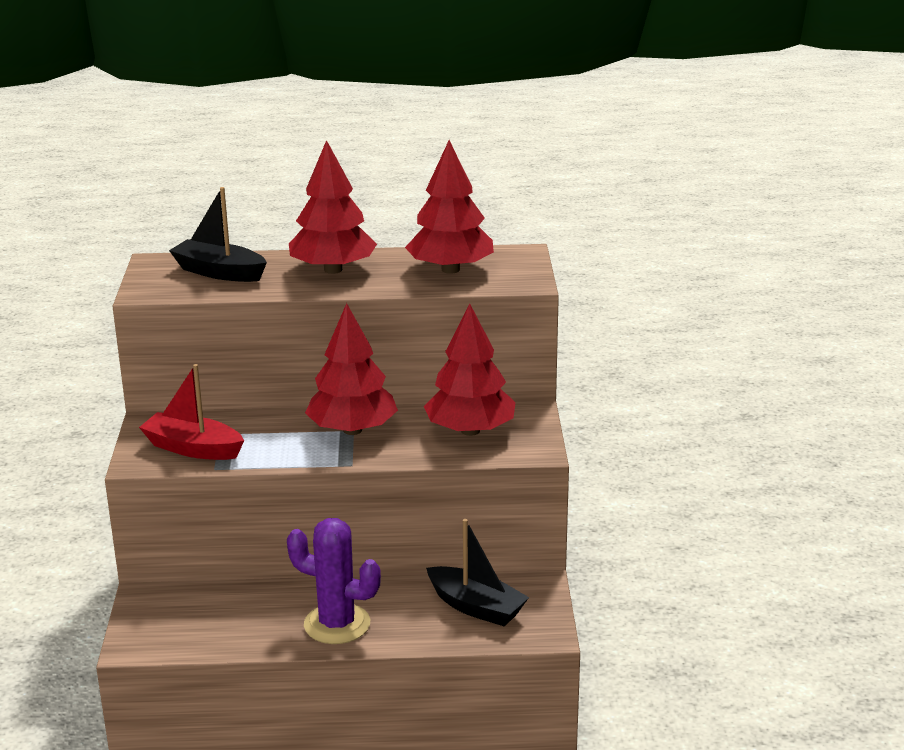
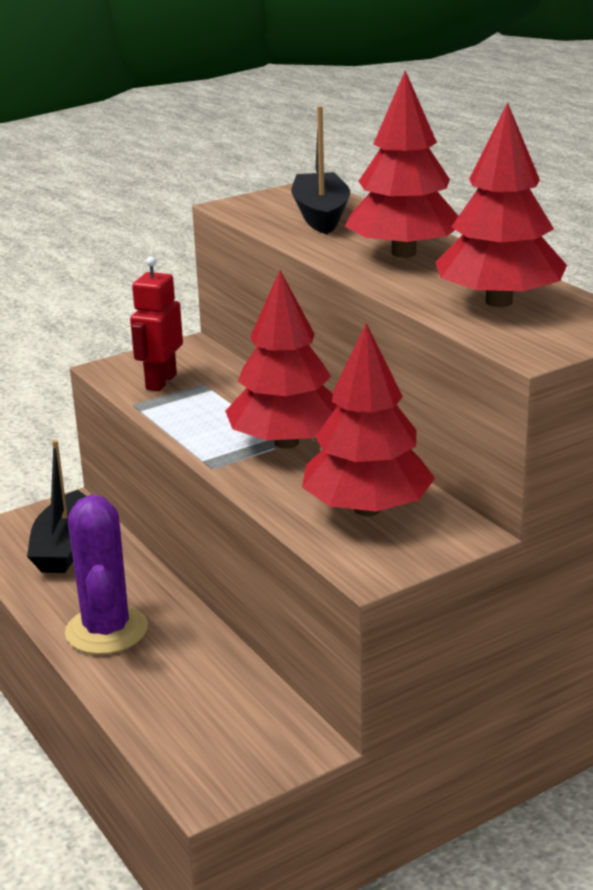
camera: 60 degrees right, 0 degrees up
(193, 448) = (160, 382): red boat -> red robot
(476, 607) = (215, 713): black boat -> black boat (64, 547)

